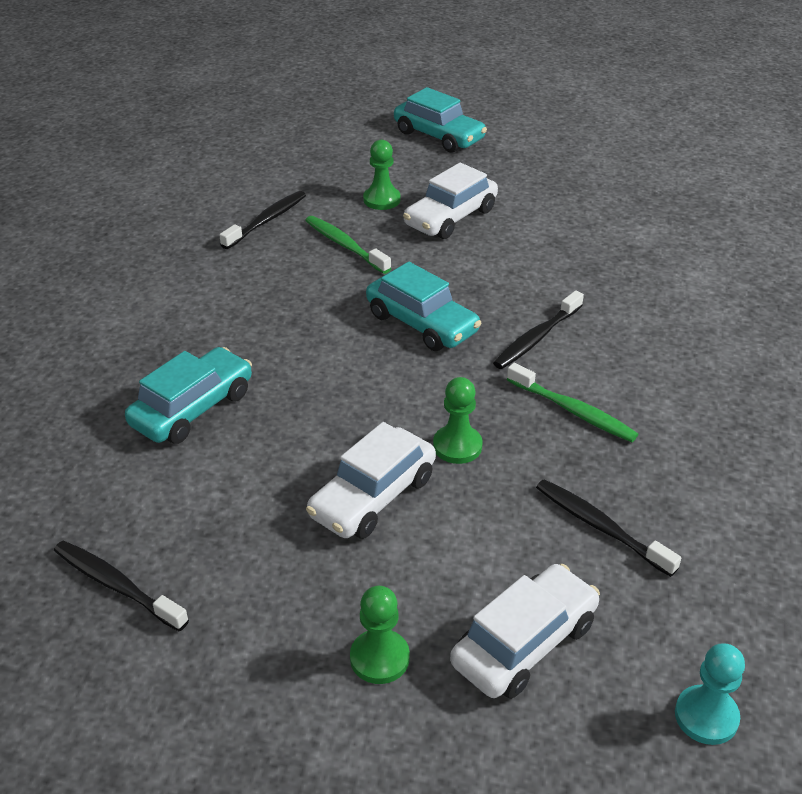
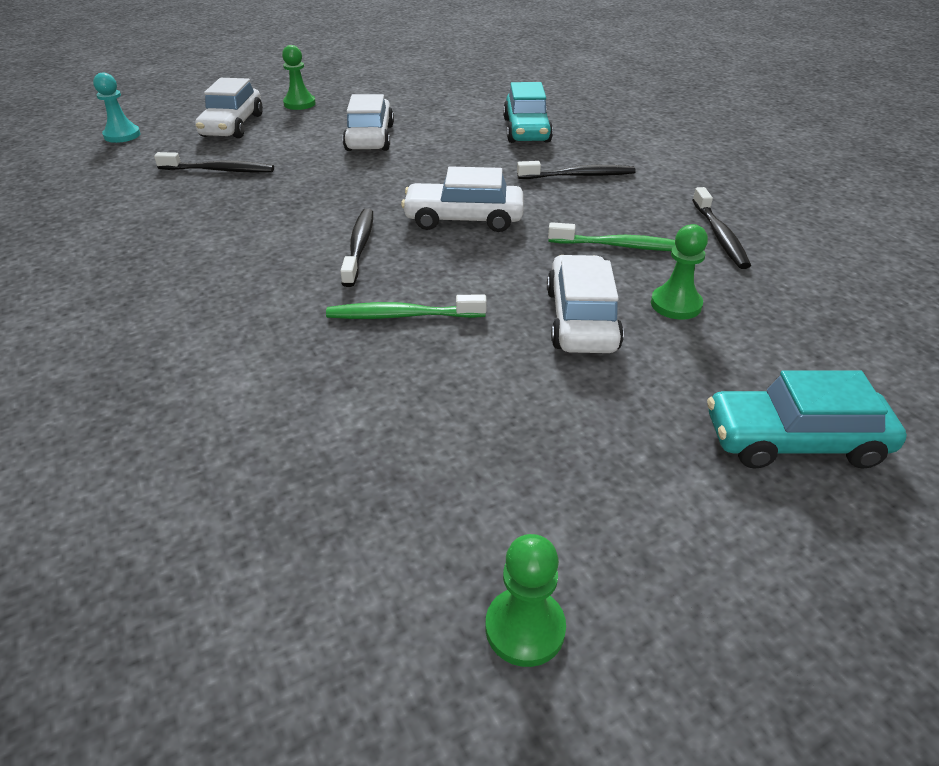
camera: 140 degrees right, 0 degrees up
(117, 585) = (444, 84): black toothbrush -> black toothbrush (578, 176)
(422, 323) = (464, 219): turquoise car -> white car
(457, 446) = (347, 170): green pawn -> green pawn (525, 628)
(573, 411) = (284, 213): green toothbrush -> green toothbrush (402, 315)

